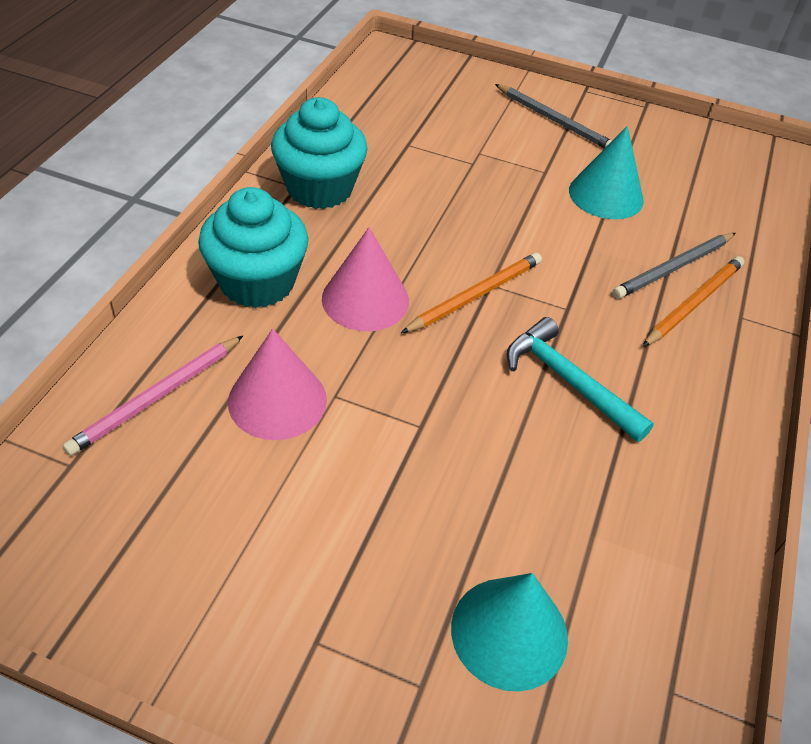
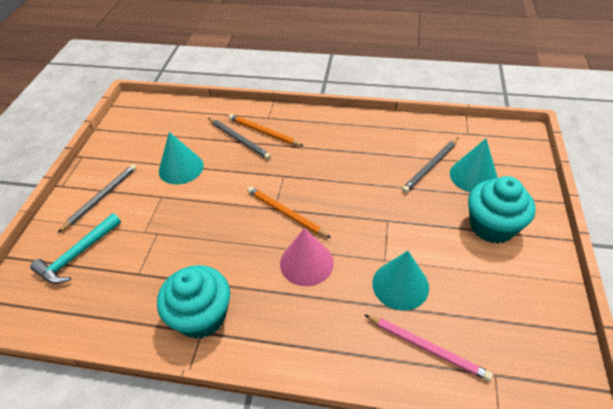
camera: 95 degrees left, 0 degrees up
(257, 282) = (311, 325): turquoise cupcake -> turquoise cupcake (492, 226)
(277, 400) = (400, 285): pink cone -> turquoise cone
(555, 553) = (430, 166): none -> grey pencil
(568, 381) = (334, 171): turquoise hammer -> turquoise hammer (77, 255)

